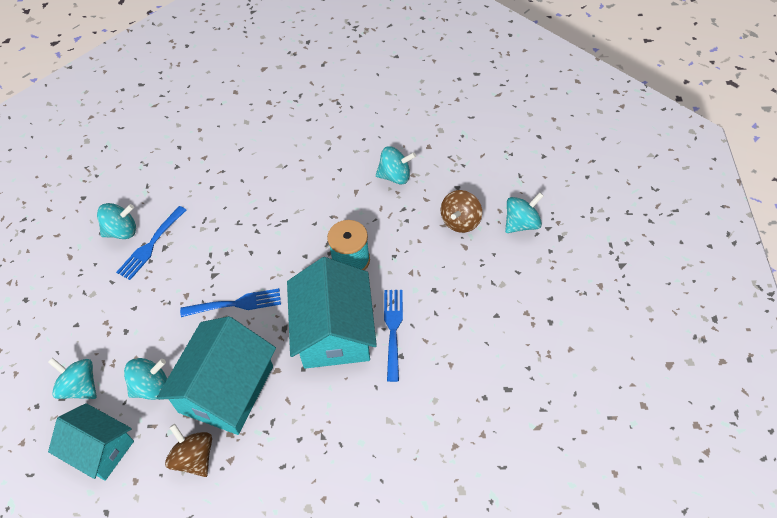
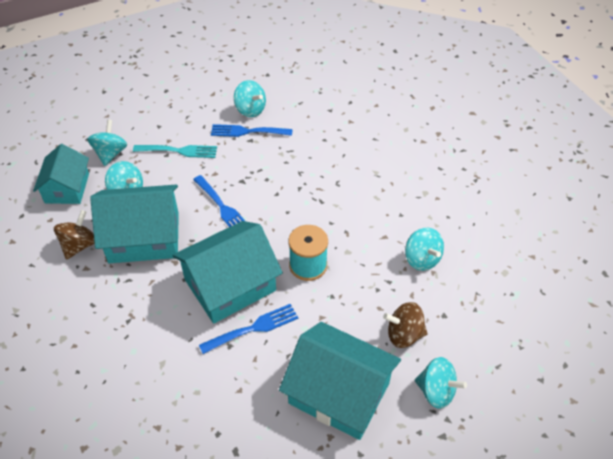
camera: 60 degrees right, 5 degrees down
(129, 317) = (179, 151): none -> turquoise fork
(490, 290) = (339, 393): none -> turquoise house

